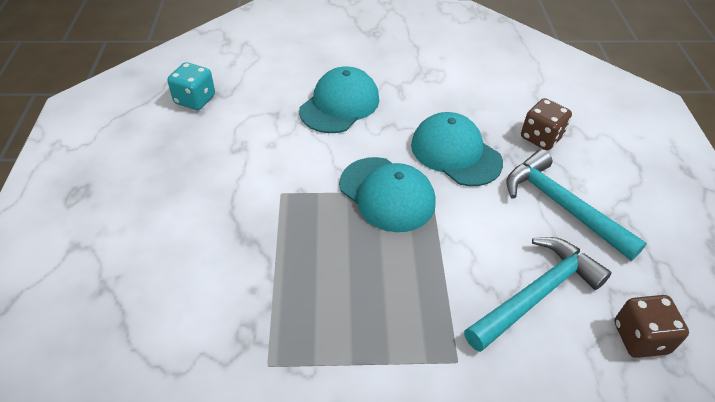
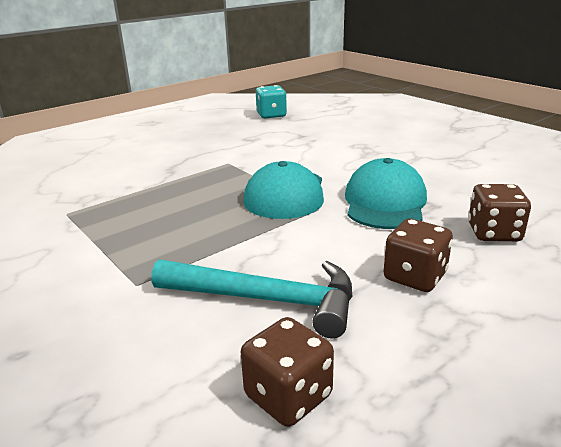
camera: 55 degrees right, 20 degrees down
(339, 104) = (351, 147): turquoise cap -> none
(562, 206) = (415, 277): turquoise hammer -> brown dice

